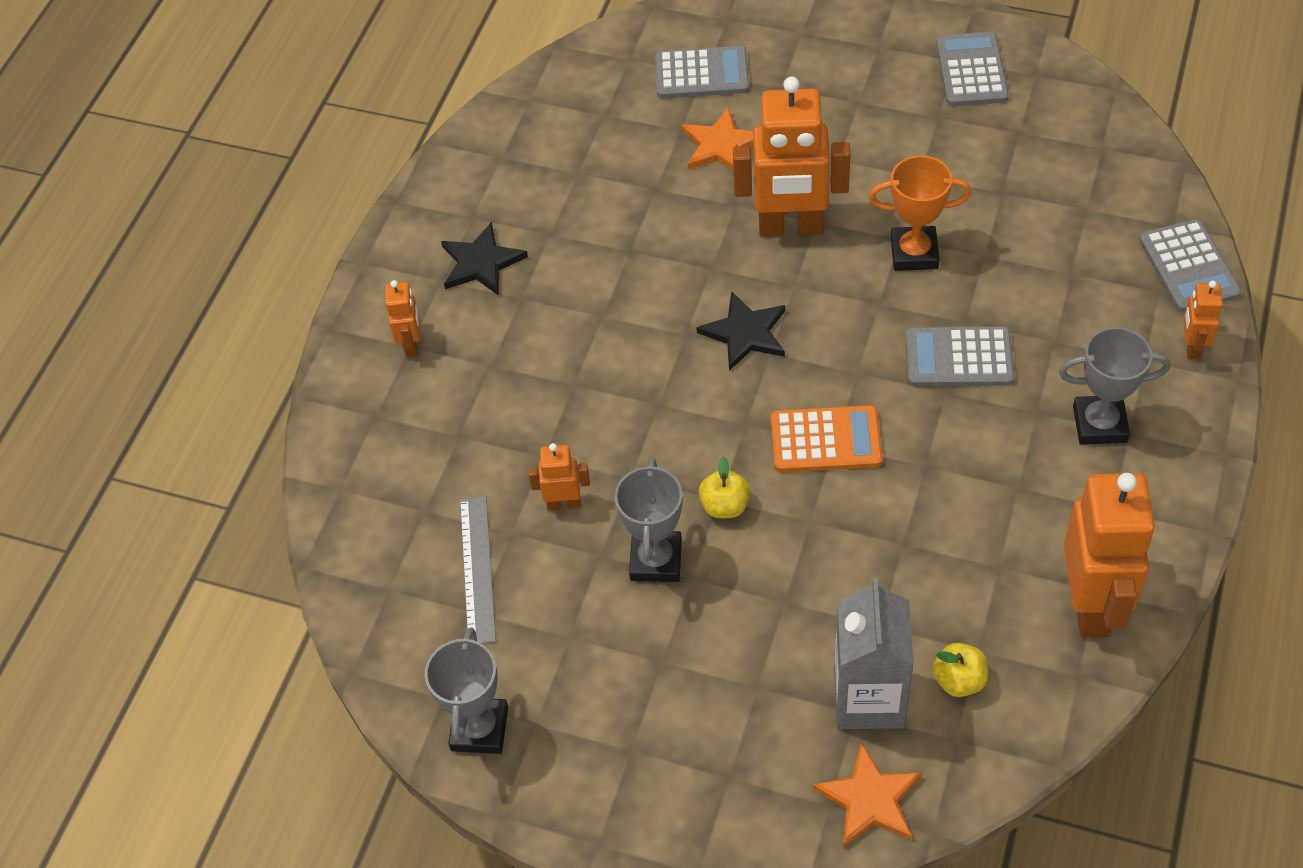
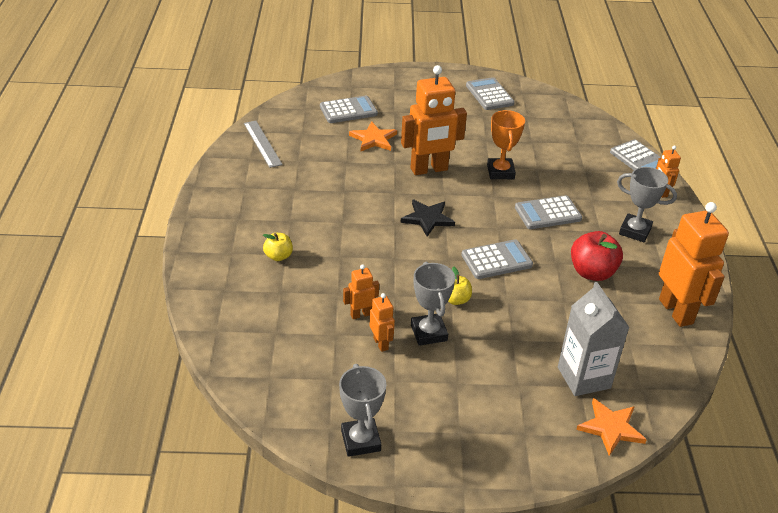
camera: 25 degrees left, 15 degrees down
(412, 344) = (233, 251): orange robot -> orange robot (381, 343)
(477, 569) = (322, 356): grey ruler -> grey ruler (262, 143)
(481, 263) = (259, 207): black star -> none
(826, 440) = (496, 260): orange calculator -> grey calculator
(914, 253) = (500, 172): orange trophy -> orange trophy turned 75 degrees counterclockwise
(959, 680) = (627, 359): yellow apple -> yellow apple (278, 256)
(980, 497) = (592, 272): none -> red apple
(1099, 424) = (635, 231): grey trophy -> grey trophy turned 45 degrees clockwise

